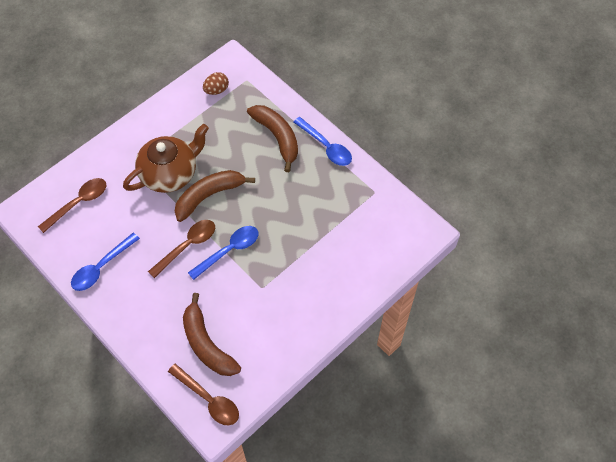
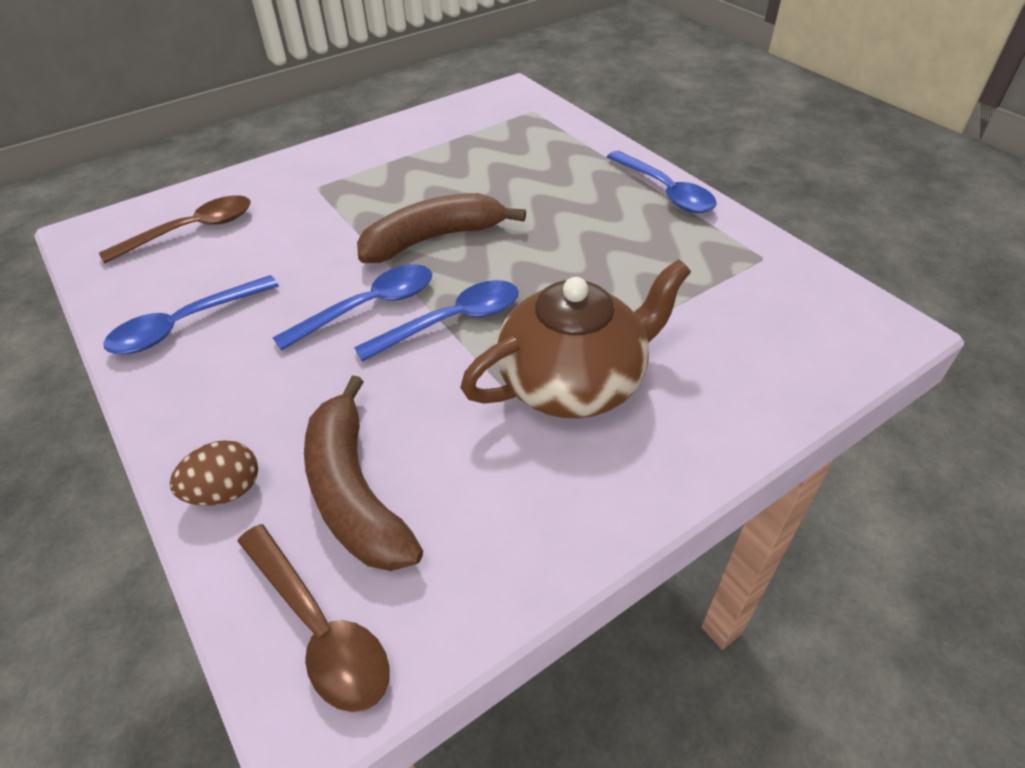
camera: 10 degrees right, 15 degrees down
(170, 173) = (371, 205): brown teapot -> brown teapot (574, 382)
(187, 246) = (369, 307): brown spoon -> blue spoon
(216, 90) = (481, 118): brown egg -> brown egg (226, 491)
(277, 137) = (575, 175): brown banana -> none

